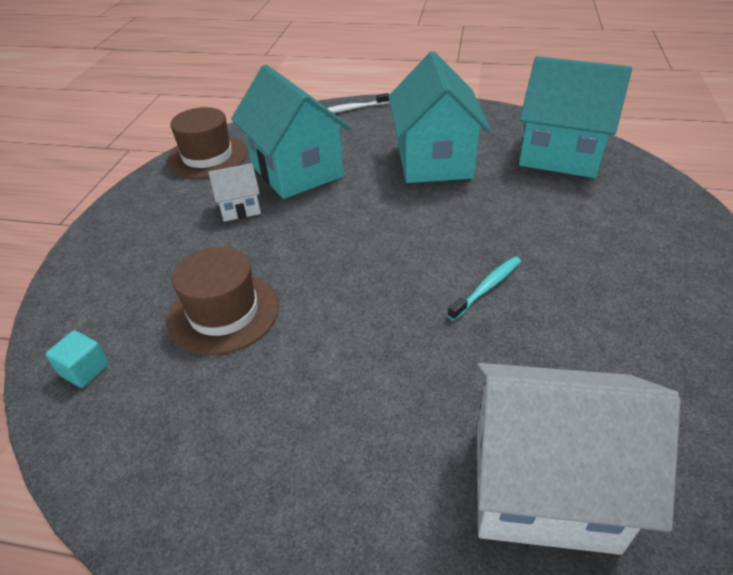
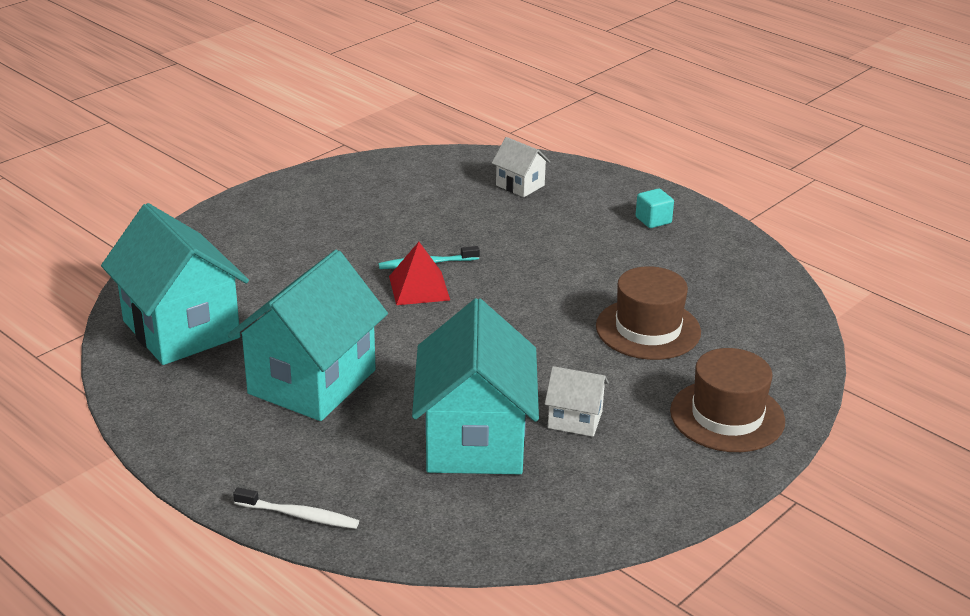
camera: 150 degrees left, 10 degrees down
(85, 370) = (776, 334): turquoise cube -> turquoise cube (653, 220)
(207, 157) = (569, 519): brown hat -> brown hat (727, 416)
(460, 259) = (419, 288): none -> red pyramid
(543, 487) = (520, 185): white house -> white house, size x0.46

